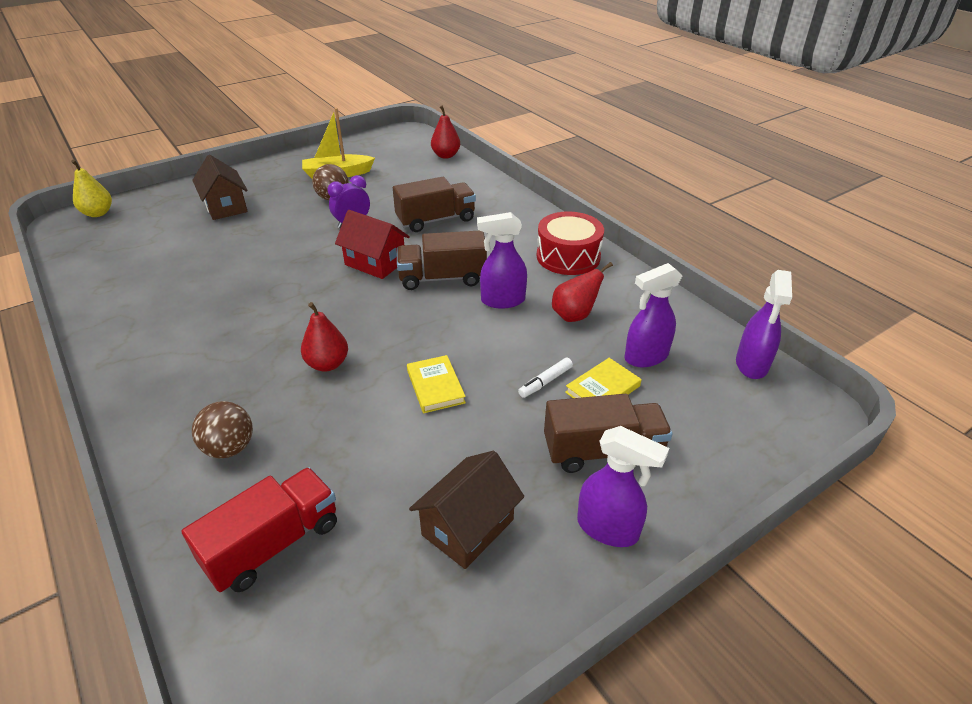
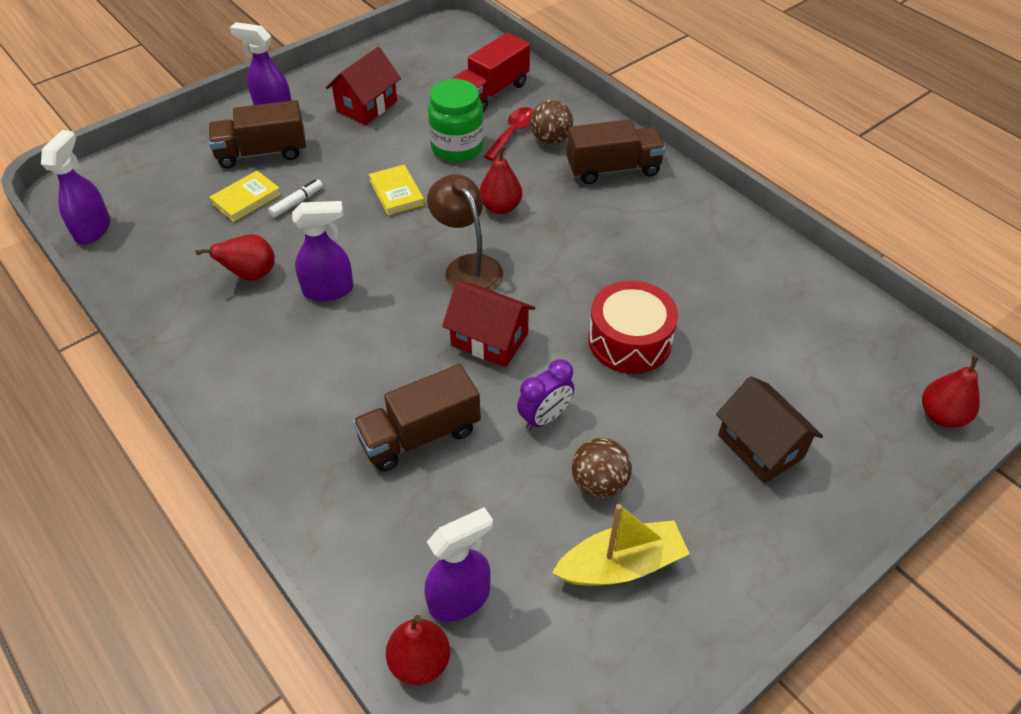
camera: 175 degrees right, 10 degrees up
(98, 213) = (941, 416): yellow pear -> red pear
(273, 461) = (513, 133): none -> red spoon
(353, 443) = (457, 147): none -> green jar
(378, 312) = (467, 267): none -> brown lamp
(442, 278) = (400, 319): brown truck -> brown truck (613, 169)
(467, 527) = (367, 106): brown house -> red house
(568, 257) = (234, 367): red drum -> red drum (629, 340)
(645, 357) = (193, 231): purple spray bottle -> purple spray bottle (460, 599)

